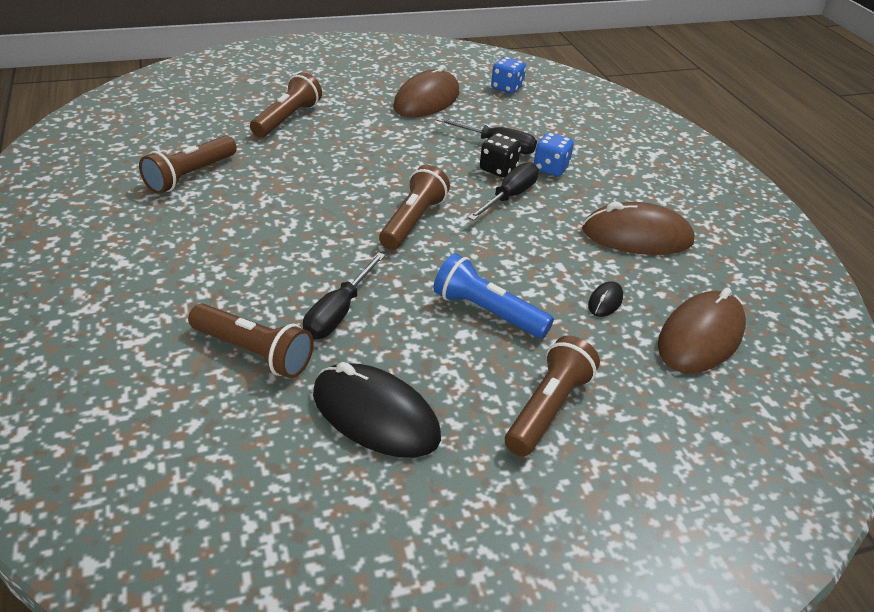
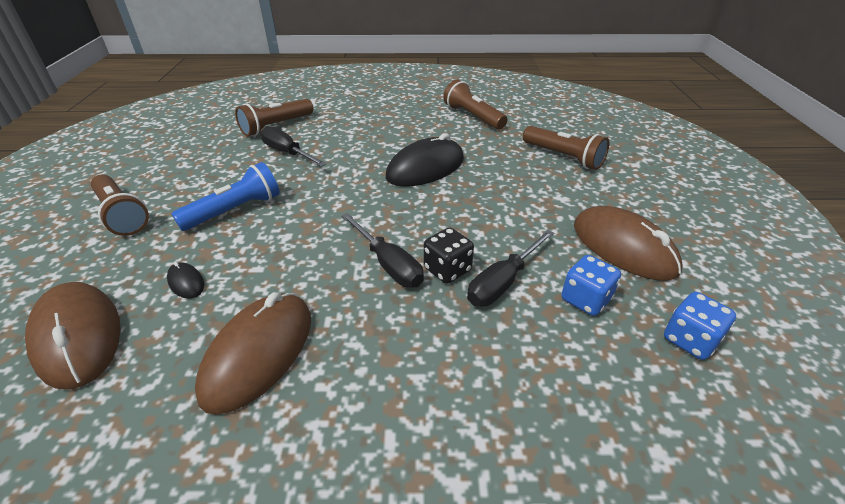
camera: 110 degrees right, 0 degrees up
(375, 415) = (192, 154): black mouse -> black mouse (425, 168)
(413, 221) = (373, 197): brown flashlight -> none
(550, 168) = (438, 318): blue dice -> blue dice (585, 299)

